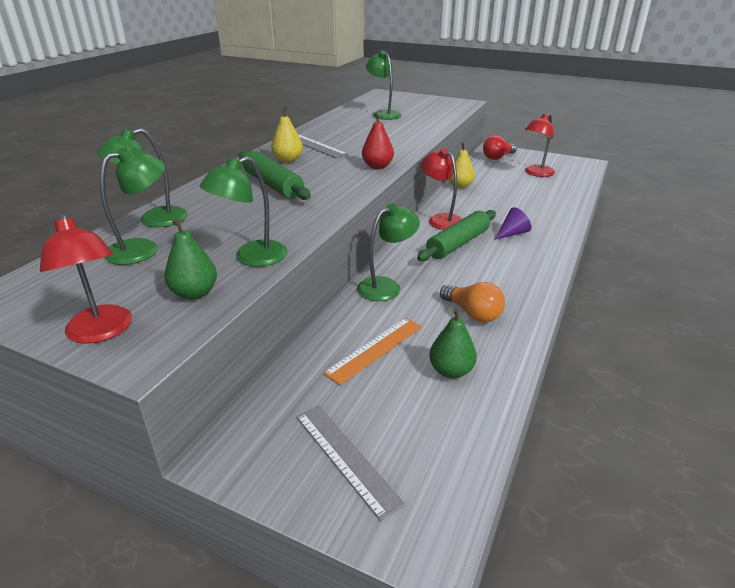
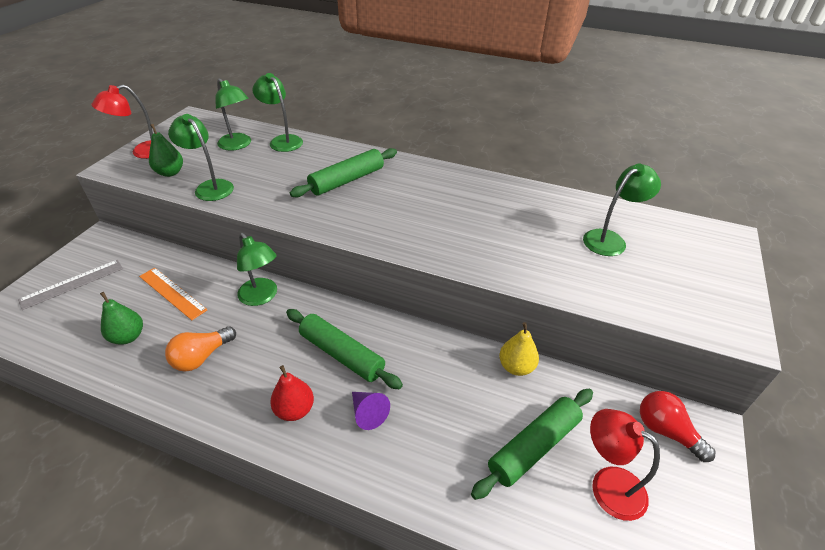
camera: 85 degrees right, 10 degrees up
(288, 160) = (411, 182): yellow pear -> none
(316, 146) = (458, 194): grey ruler -> none
(377, 166) = (398, 239): red pear -> red pear (295, 410)
(441, 219) = (404, 341): red lamp -> none
(519, 187) = (533, 446): none -> green rolling pin

